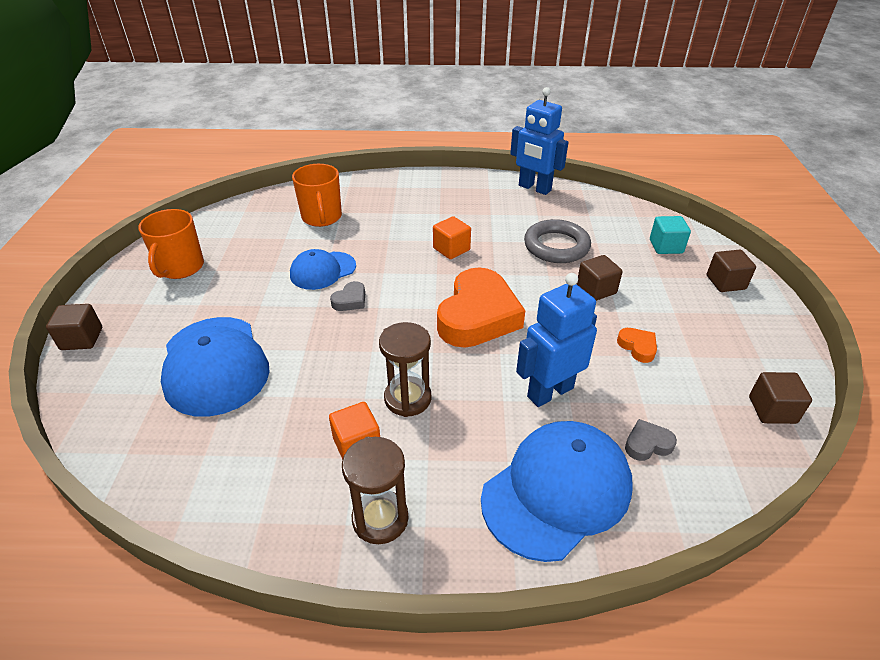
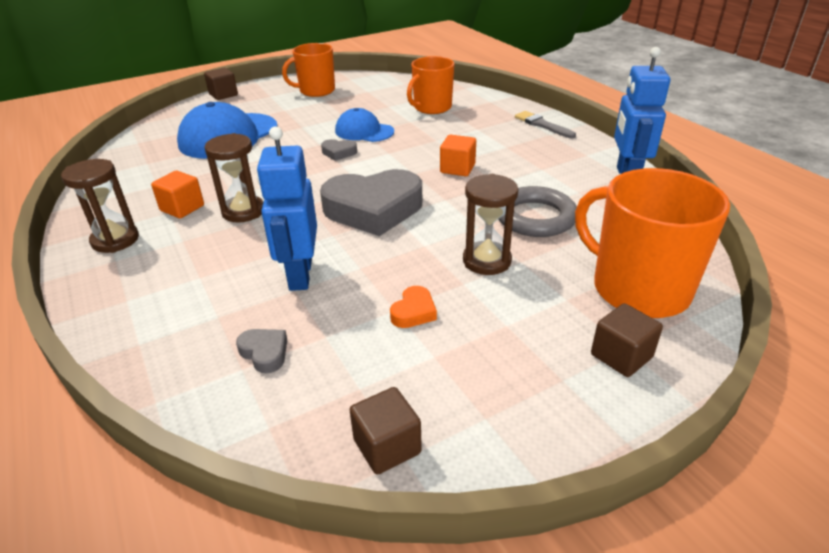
camera: 60 degrees right, 5 degrees down
(422, 183) = (542, 125): none -> grey brush
(478, 316) = (373, 209): orange heart -> grey heart
(550, 392) = (300, 275): blue robot -> blue robot turned 120 degrees counterclockwise
(557, 491) = (176, 312): blue cap -> none
(596, 289) = (486, 261): brown cube -> brown hourglass
(666, 246) = (638, 289): turquoise cube -> orange mug

